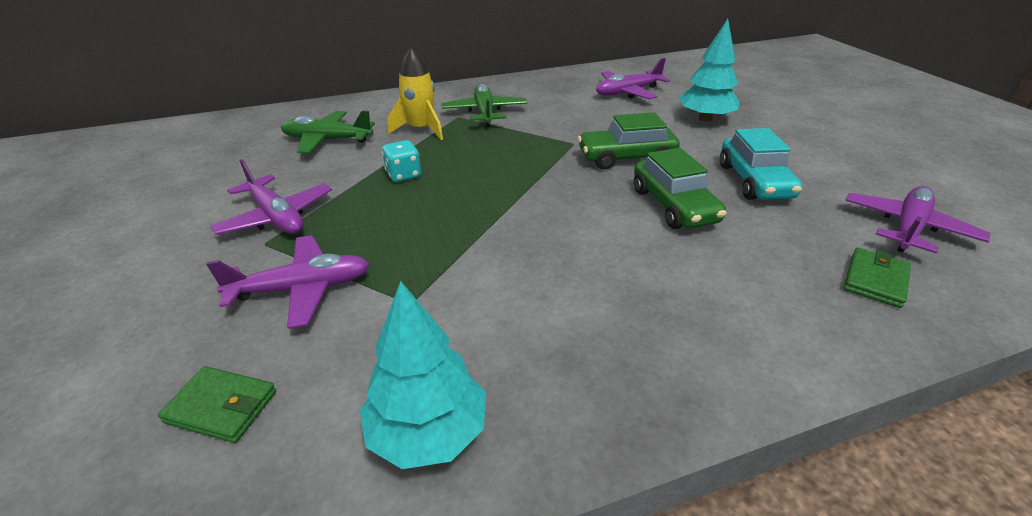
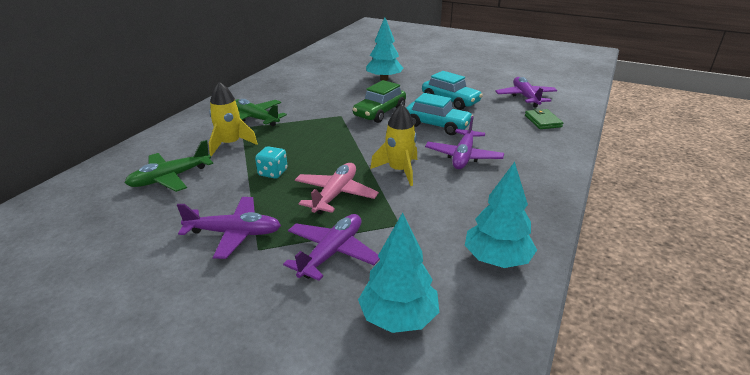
camera: 45 degrees left, 5 degrees down
(221, 407) = (398, 317): green wallet -> turquoise tree
(413, 229) = (335, 194): none -> pink plane
(524, 239) = (399, 170): none -> yellow rocket
(628, 92) = (321, 78): purple plane -> purple plane (463, 156)
(674, 206) = (436, 125): green car -> turquoise car

